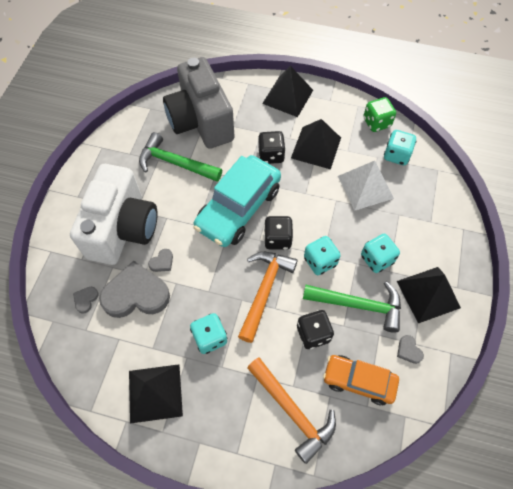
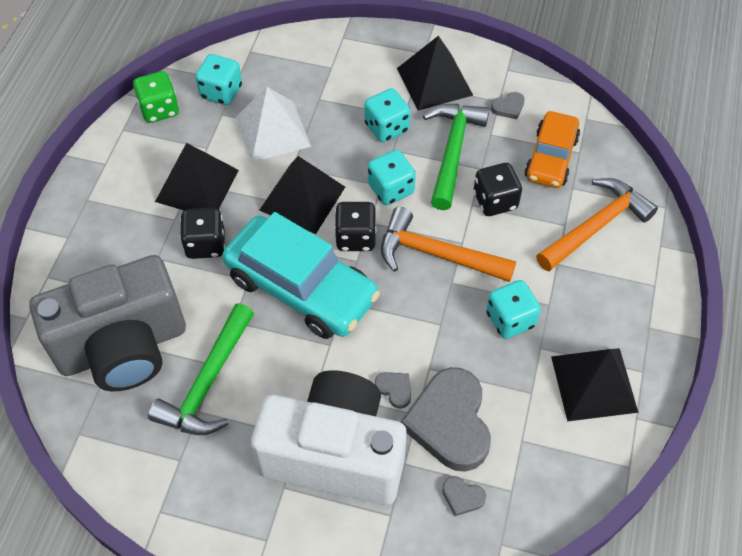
camera: 90 degrees left, 5 degrees down
(288, 96) = (88, 219): black pyramid -> black pyramid (302, 198)

